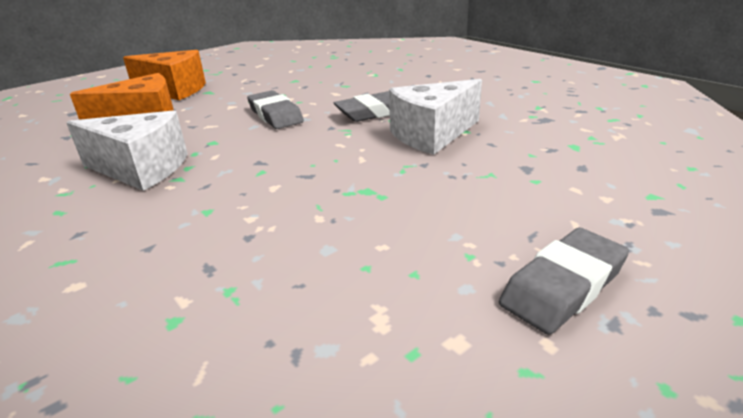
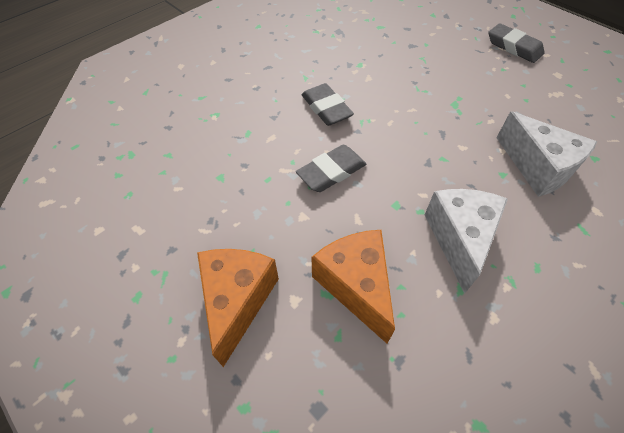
camera: 95 degrees left, 25 degrees up
(432, 135) = (370, 78): white cheese -> white cheese (537, 167)

